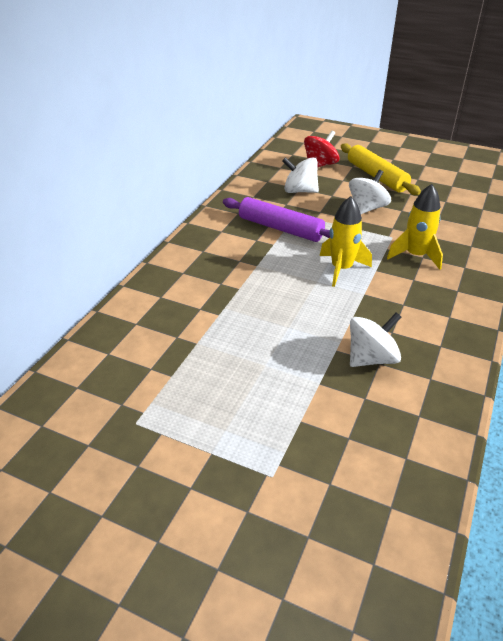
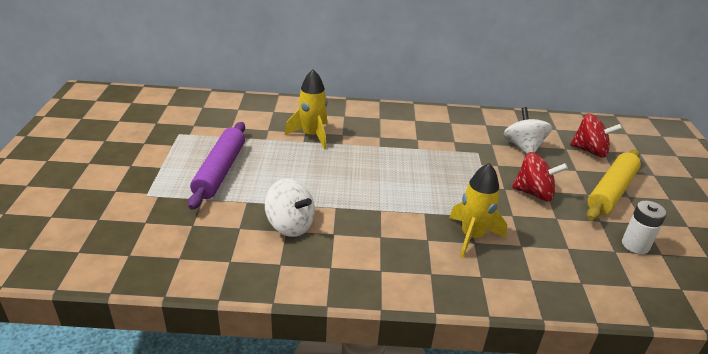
camera: 65 degrees right, 5 degrees down
(280, 228) = (446, 148): purple rolling pin -> purple rolling pin (220, 171)
(341, 269) = (409, 191): yellow rocket -> yellow rocket (312, 135)
(367, 208) = (534, 193): white spinning top -> red spinning top
(441, 191) = (635, 245): none -> white battery

